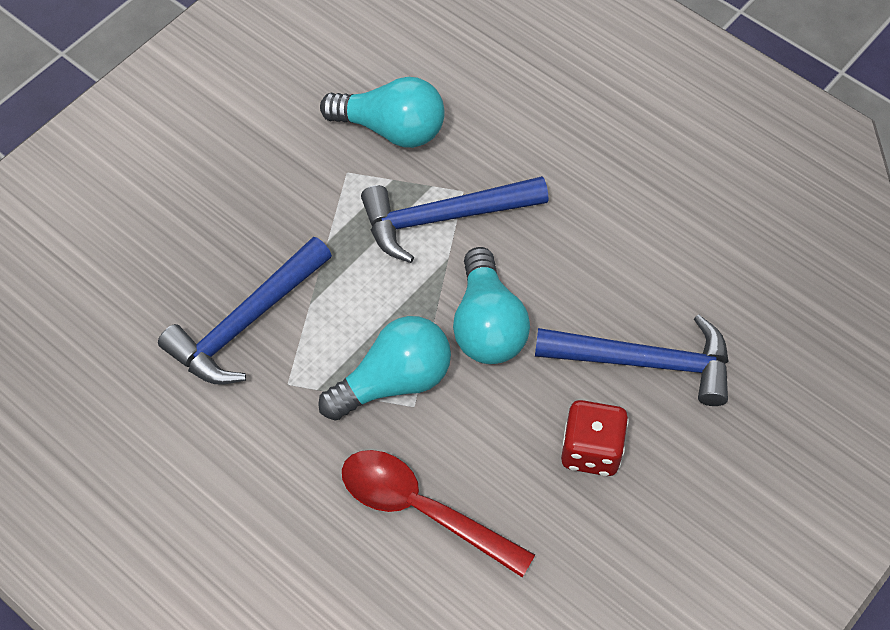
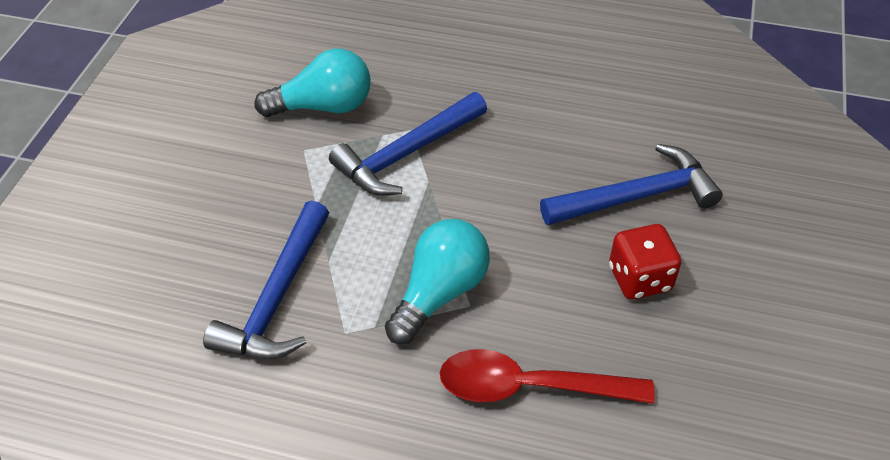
camera: 25 degrees left, 10 degrees down
(487, 325) = (493, 218): turquoise light bulb -> none

